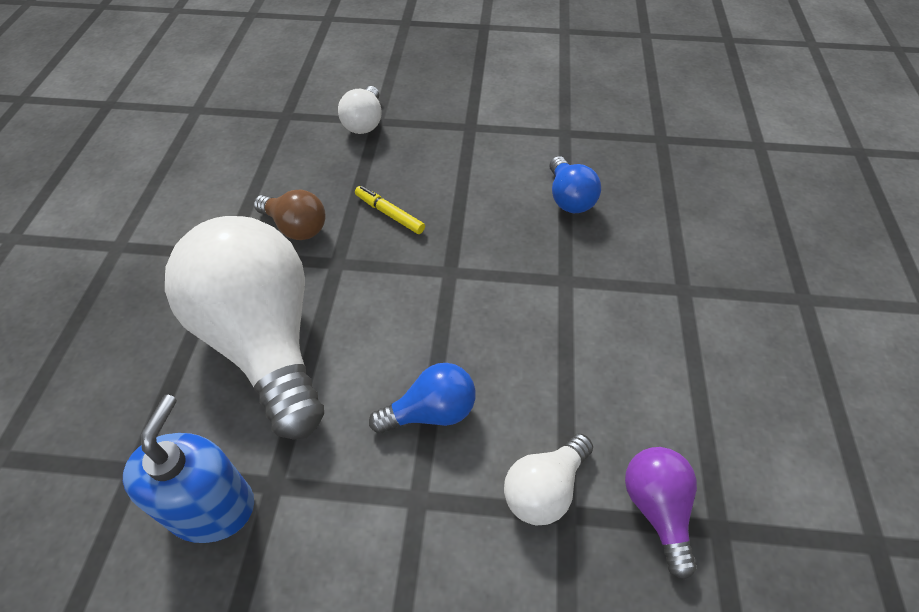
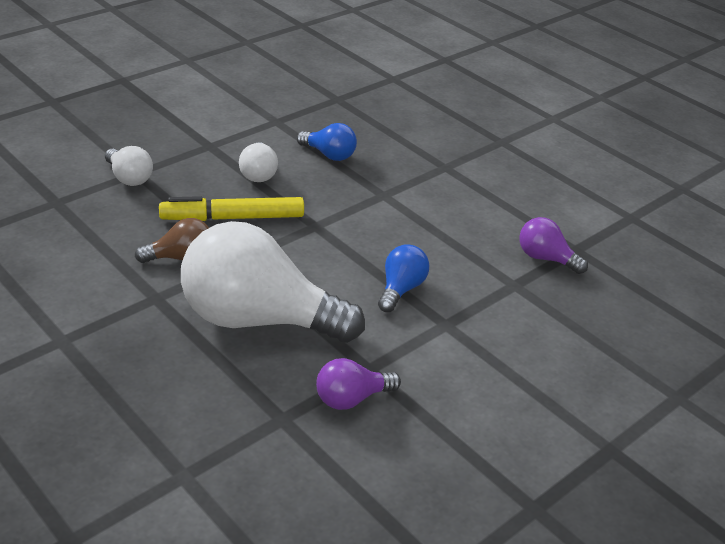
camera: 50 degrees left, 15 degrees down
(211, 506) = (351, 398): blue soap dispenser -> purple light bulb
(389, 214) = (233, 218): yellow marker -> yellow marker, size x1.90
(544, 489) = (494, 282): white light bulb -> white light bulb (258, 174)

